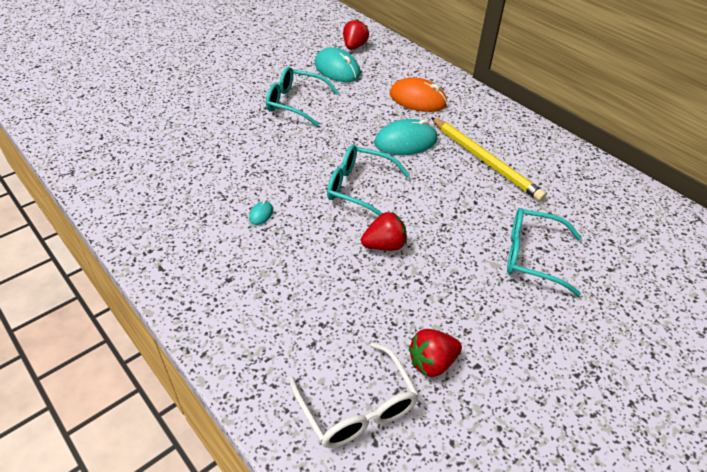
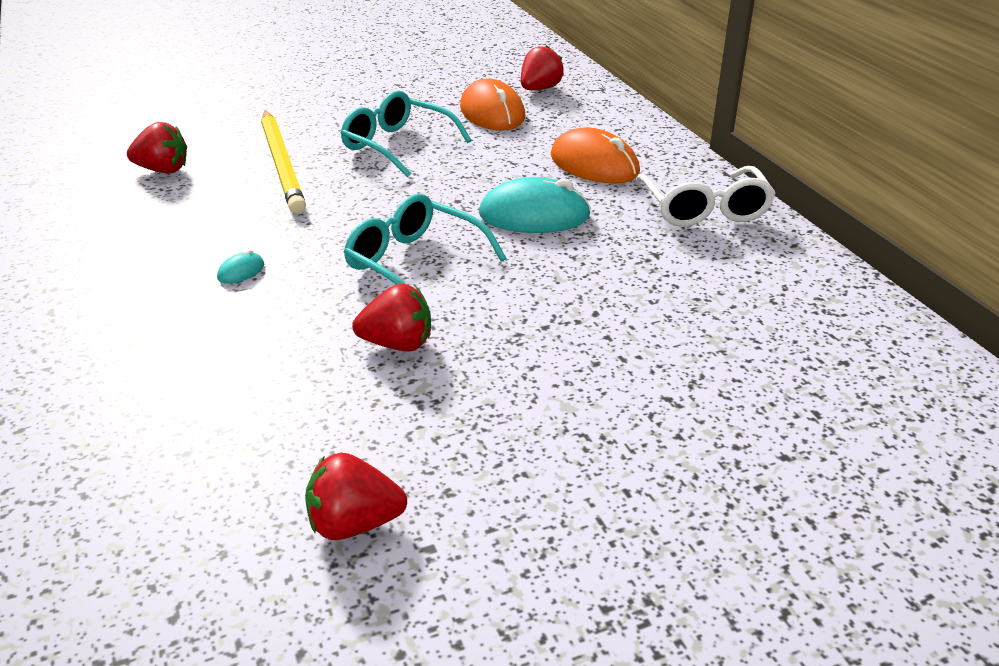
camera: 20 degrees right, 10 degrees down
(157, 146) = (163, 170): none -> red strawberry
(337, 69) = (492, 113): turquoise mouse -> orange mouse
(357, 408) = (184, 558): white glasses -> white glasses (704, 210)
(485, 160) = (652, 259): yellow pencil -> yellow pencil (282, 164)
(531, 256) = (643, 407): turquoise glasses -> none

